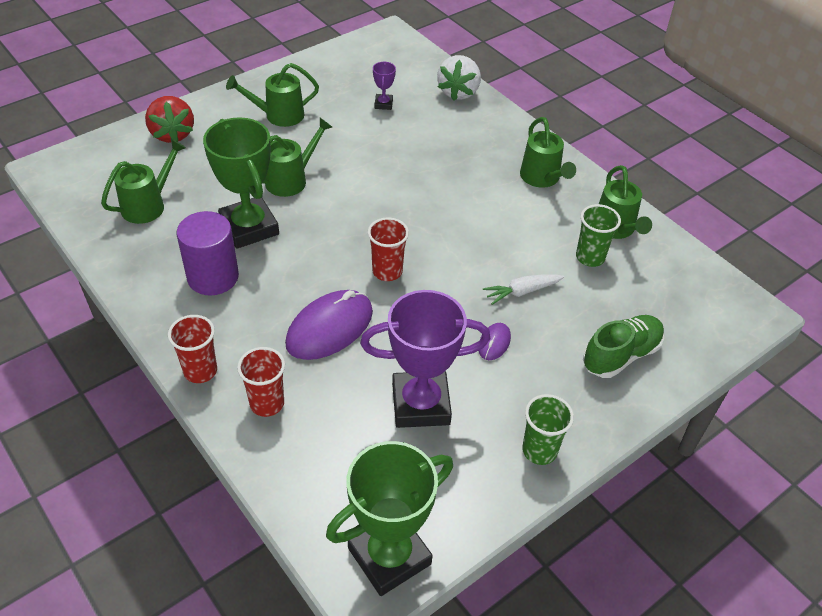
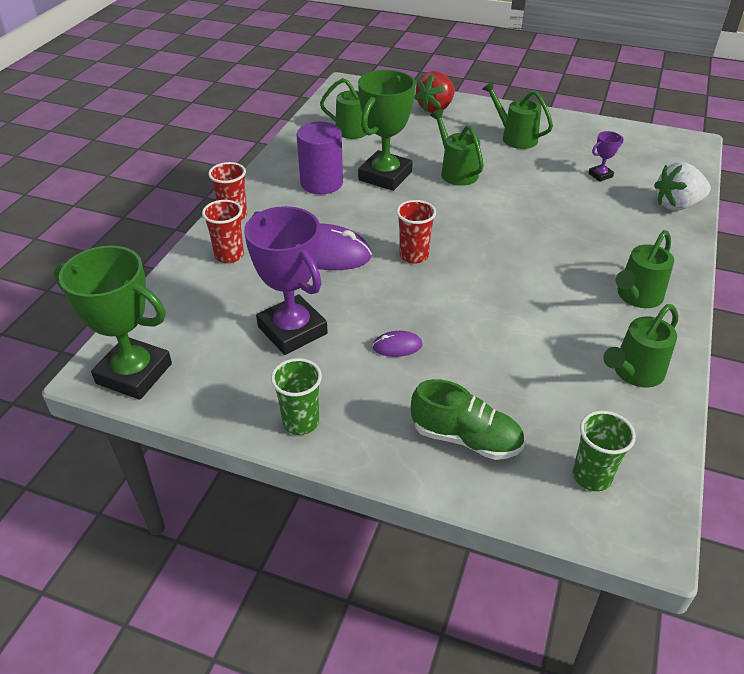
camera: 60 degrees right, 5 degrees down
(291, 179) = (456, 172): green watering can -> green watering can turned 135 degrees counterclockwise
(522, 292) = (475, 340): white carrot -> none
(590, 257) = (571, 368): green cup -> green cup (591, 476)

